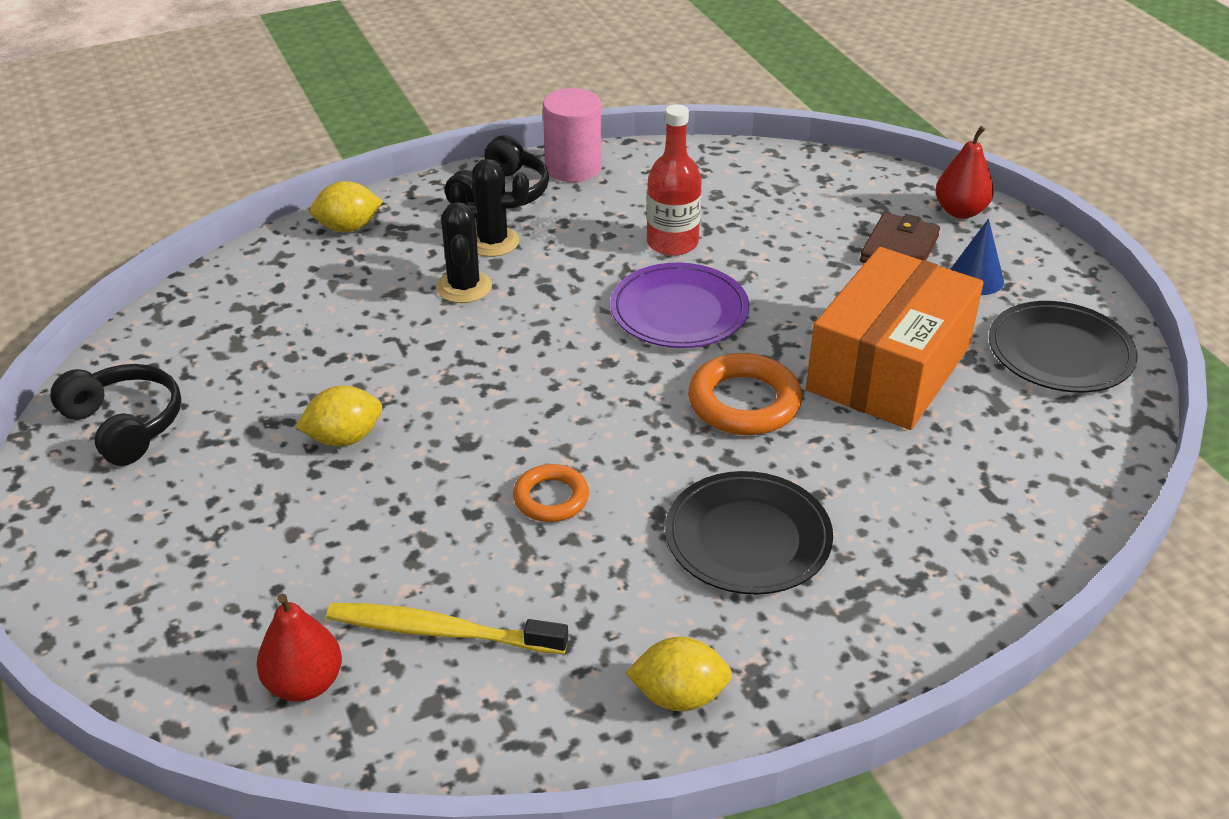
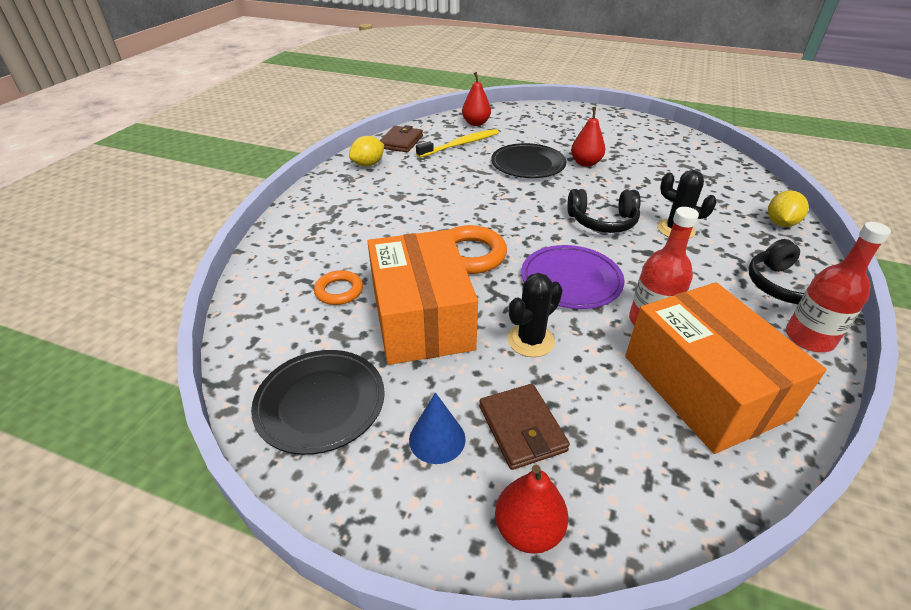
camera: 135 degrees right, 0 degrees up
(125, 425) = (649, 134): black headphones -> black headphones (602, 222)
(344, 438) = (585, 163): yellow lemon -> red pear
(492, 242) = (719, 258): black cactus -> black cactus (530, 340)
(533, 731) = (401, 142): none -> brown wallet
(551, 498) = (487, 184): orange ring -> orange ring (339, 291)
(573, 168) = (809, 338): pink cylinder -> red bottle
(718, 194) = (703, 386): none -> orange box
(748, 538) = (398, 209): black plate -> black plate (528, 164)

